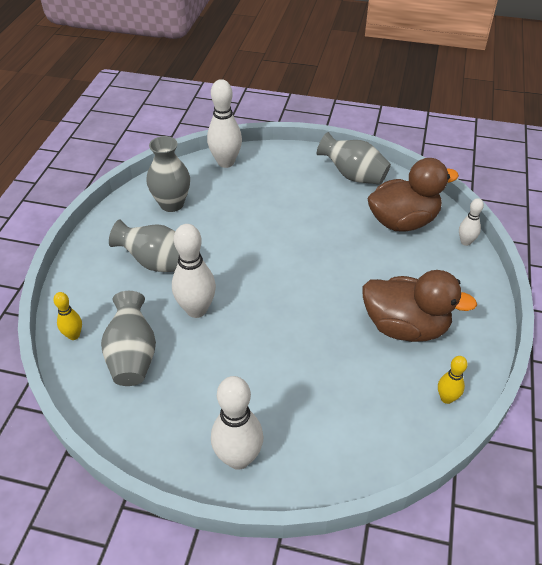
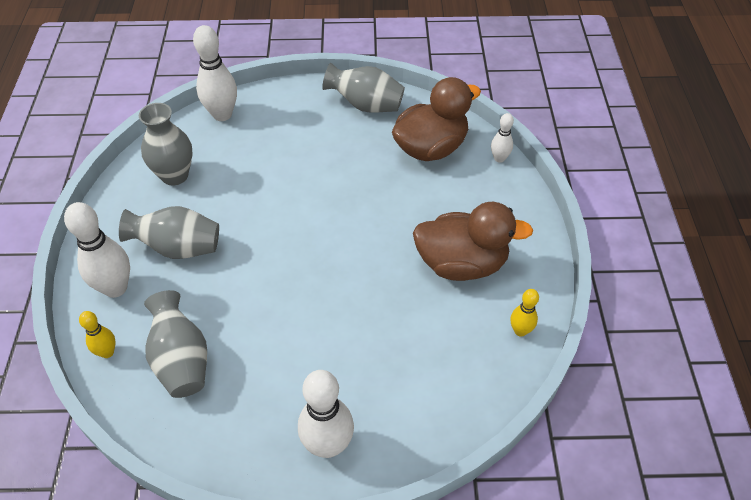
camera: 15 degrees left, 5 degrees up
(196, 310) = (237, 292): white bowling pin -> white bowling pin (115, 288)

